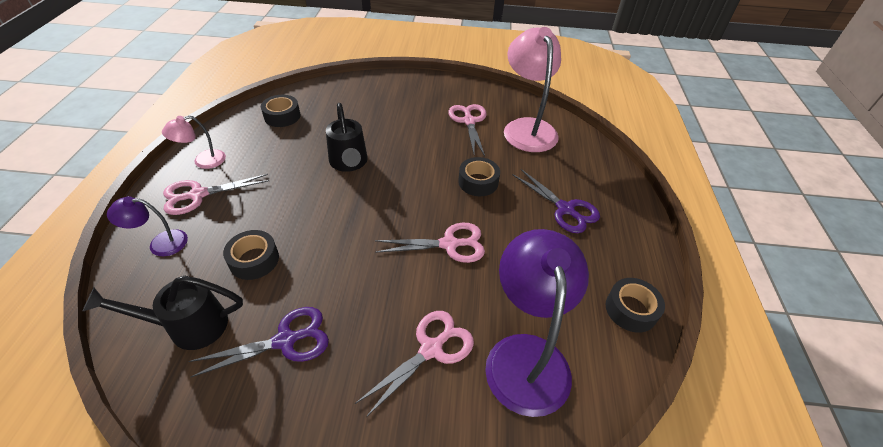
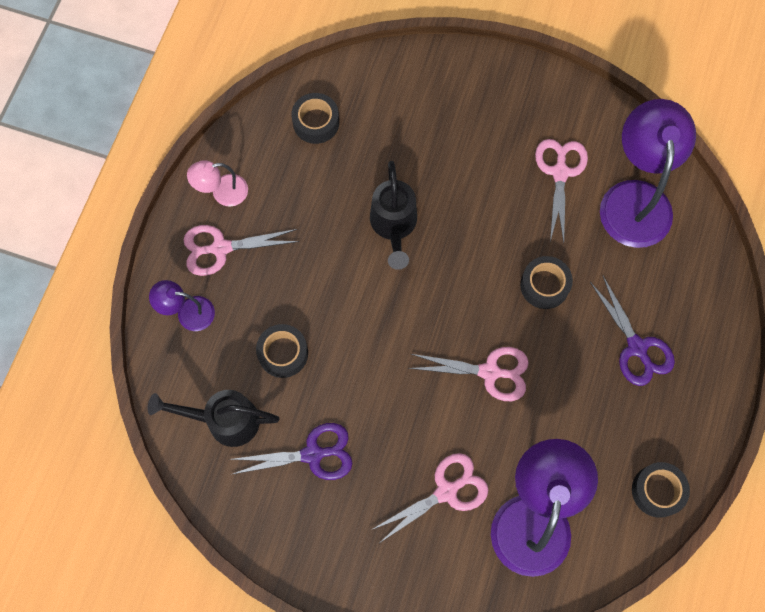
camera: 15 degrees right, 25 degrees up
(527, 128) = (635, 198): pink lamp -> purple lamp

